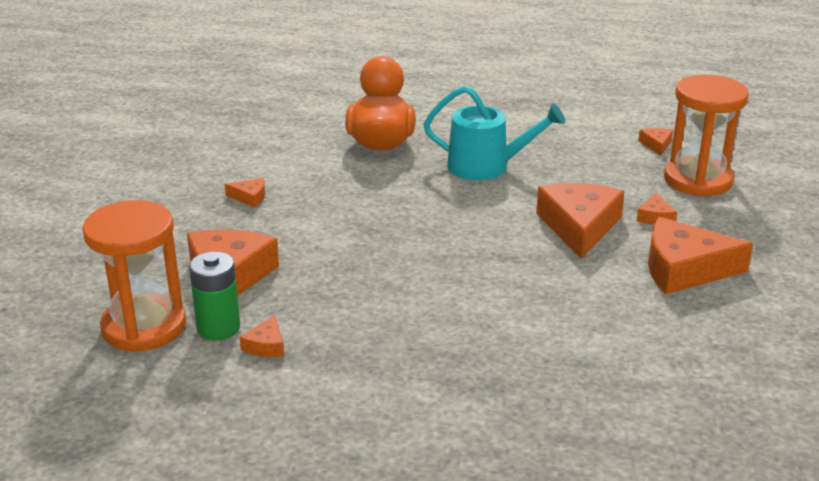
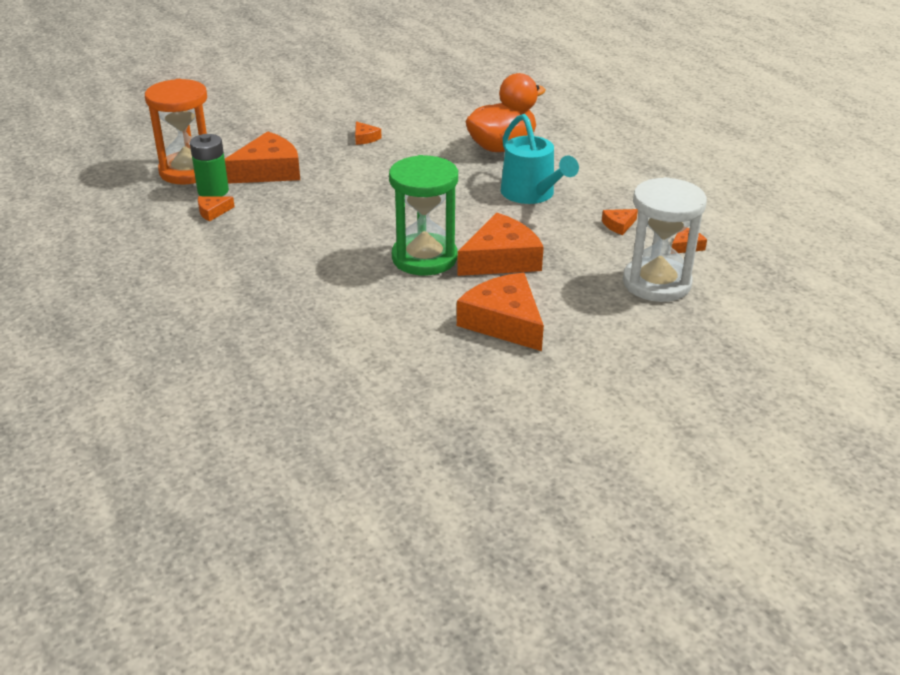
camera: 50 degrees right, 5 degrees up
(530, 262) = (424, 258): none -> green hourglass
(655, 217) = (565, 284): orange cheese -> orange cheese (619, 225)
(698, 180) = (656, 283): orange hourglass -> white hourglass

